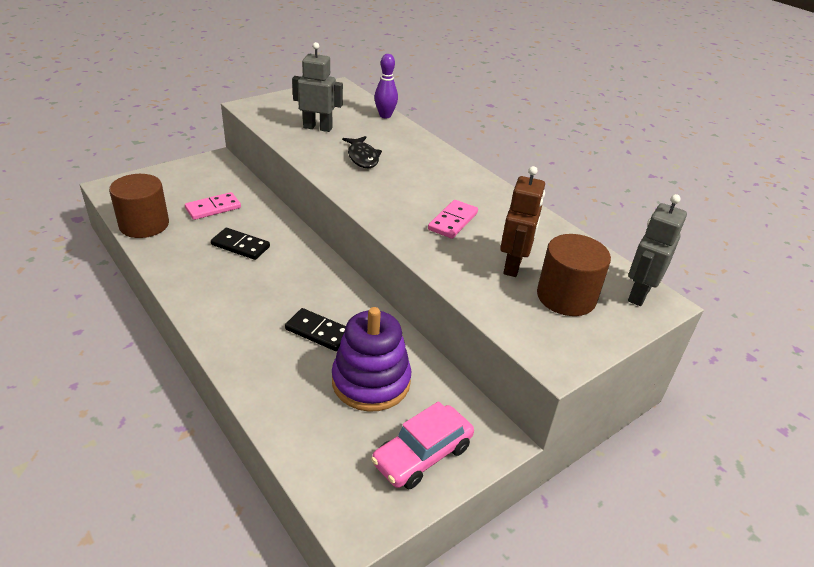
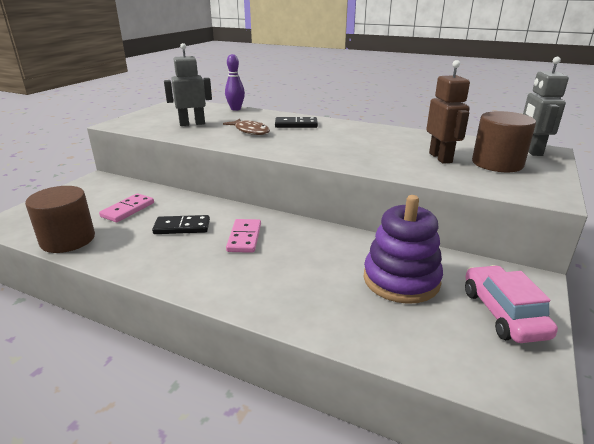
camera: 25 degrees left, 10 degrees down
(318, 332) = (318, 262): black domino -> black domino (296, 125)
(362, 157) = (250, 131): black fish -> brown fish
(422, 455) = (503, 313): pink car -> pink car turned 150 degrees clockwise
(452, 221) = (365, 147): pink domino -> pink domino (244, 238)

